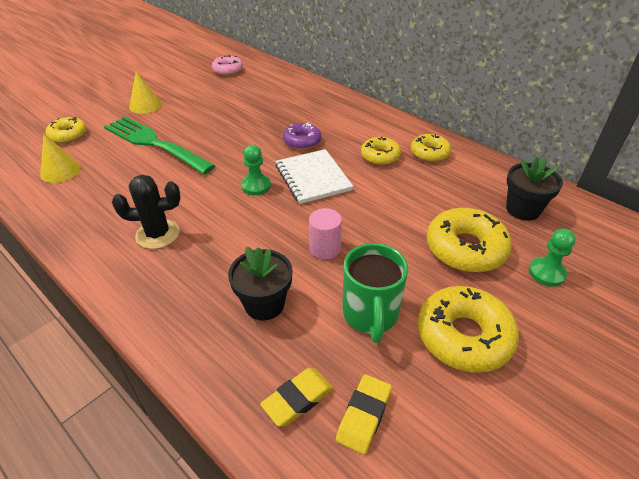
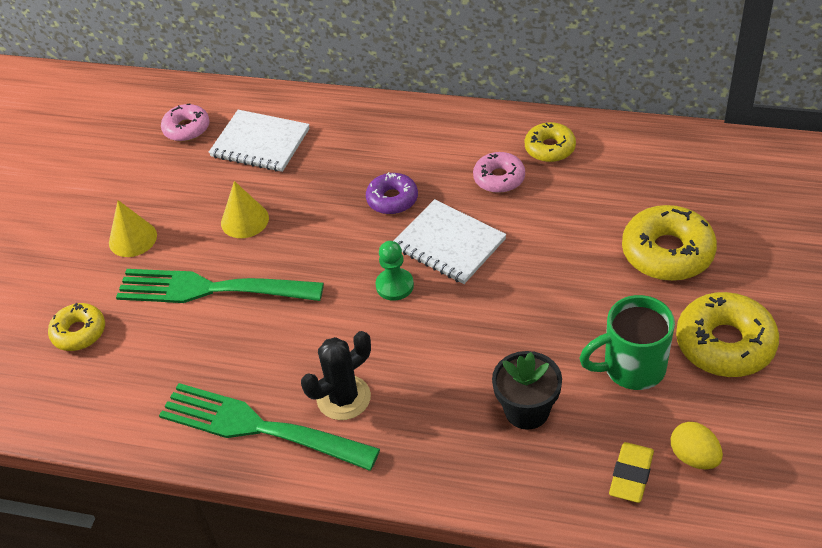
camera: 25 degrees left, 5 degrees up
(60, 171) = (133, 384): yellow cone -> yellow cone (244, 220)
(92, 226) = (258, 427): none -> green fork
(257, 89) = (260, 143): none -> white notebook
(325, 248) = (534, 322): pink cylinder -> none
(363, 415) = (694, 457): yellow eraser -> yellow egg
(370, 315) = (632, 368): green mug -> green mug turned 105 degrees clockwise
(380, 156) = (499, 178): yellow donut -> pink donut
(523, 209) = (691, 178): black flower pot -> none
(546, 273) = (755, 242): green pawn -> none

